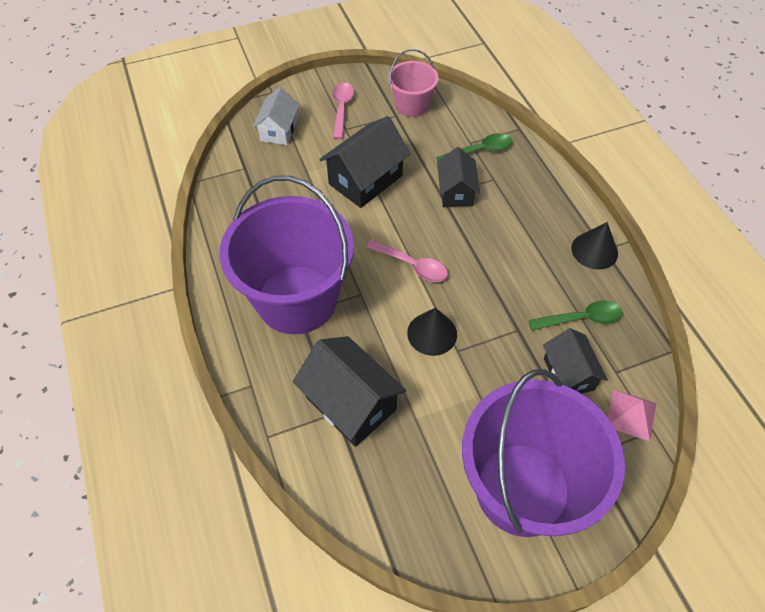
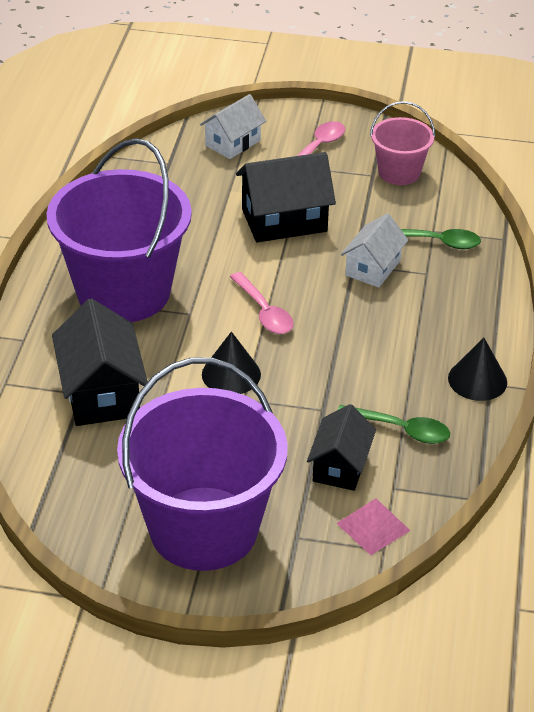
camera: 30 degrees right, 15 degrees down
(456, 191) = (372, 268): black house -> white house

